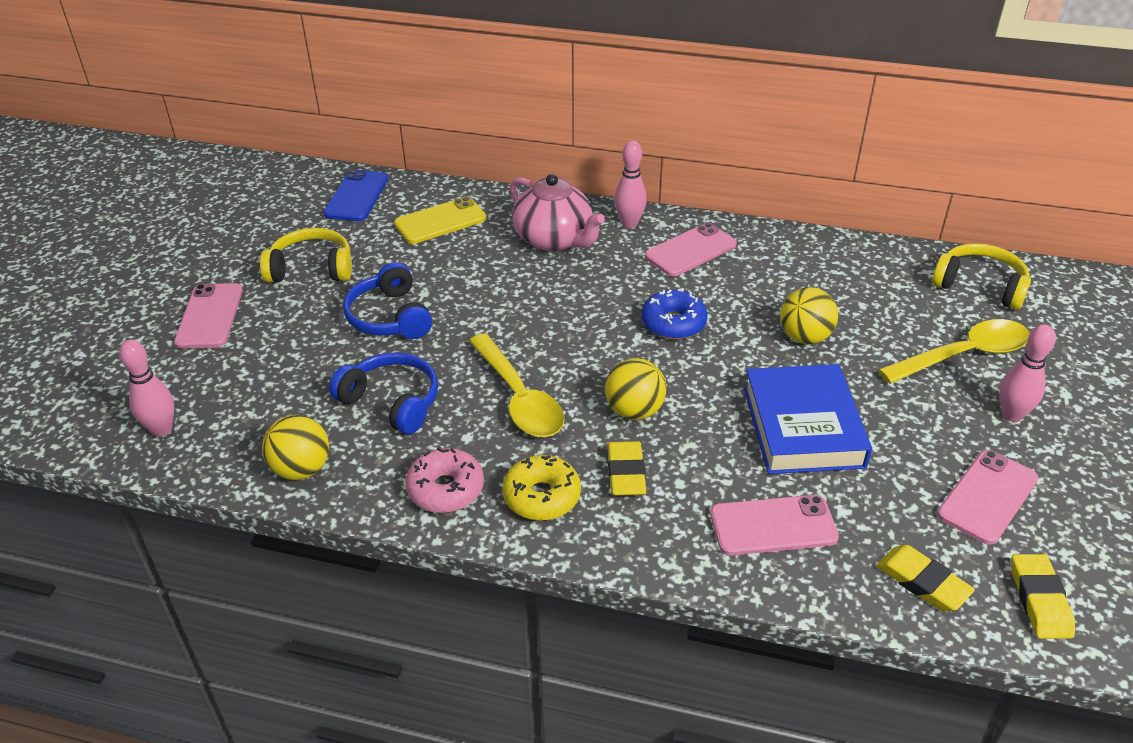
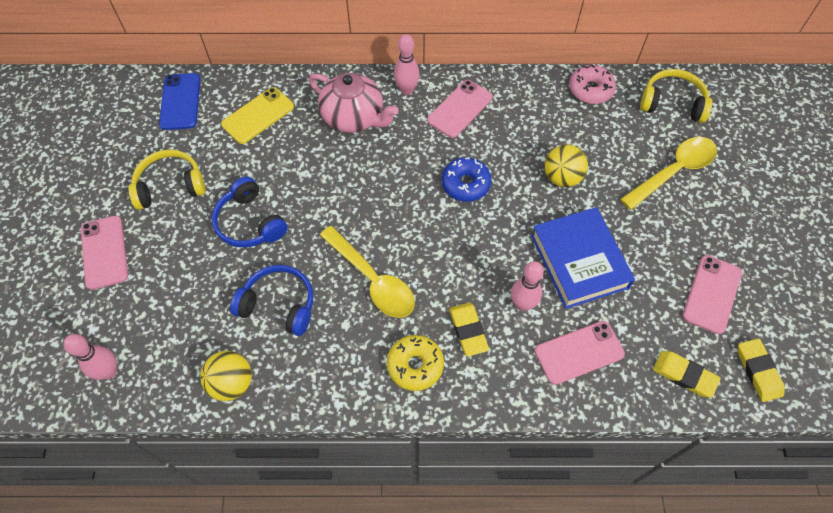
camera: 15 degrees left, 20 degrees up
(446, 489) = (344, 375): pink donut -> pink donut (590, 90)
(634, 410) = (459, 273): yellow ball -> none
(1011, 415) = (714, 219): pink bowling pin -> pink bowling pin (522, 304)

